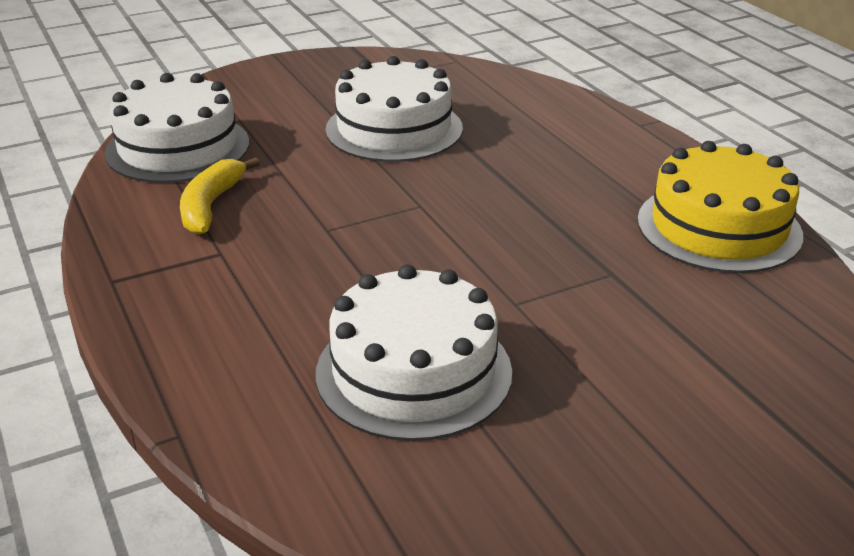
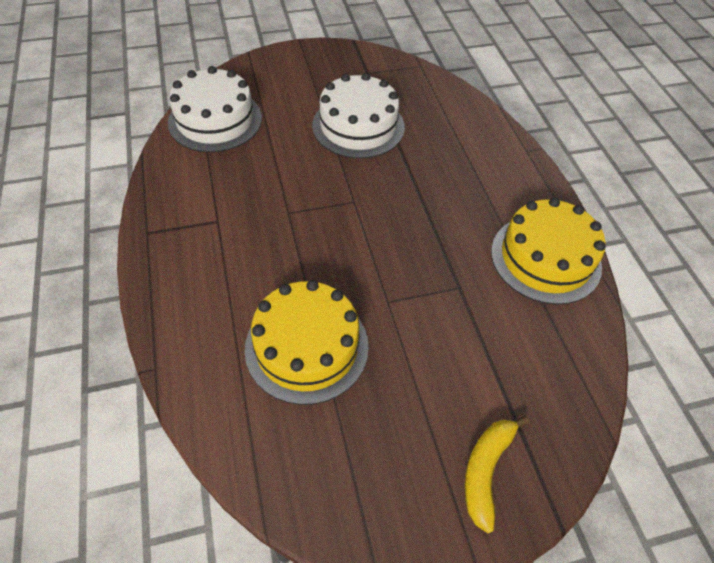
camera: 10 degrees right, 20 degrees up
(211, 205) = (222, 177): yellow banana -> yellow banana (486, 471)
(413, 372) = (307, 347): white cake -> yellow cake

